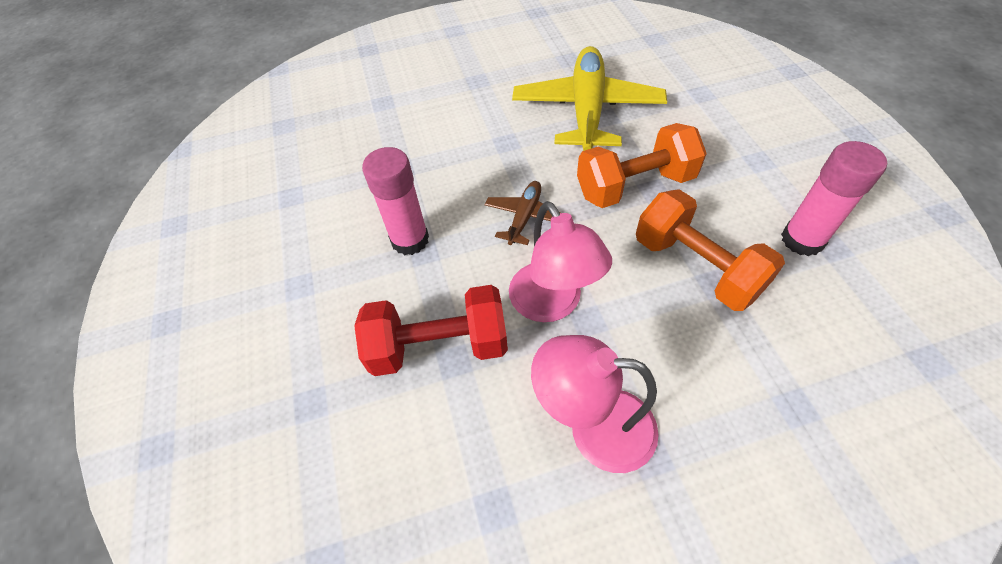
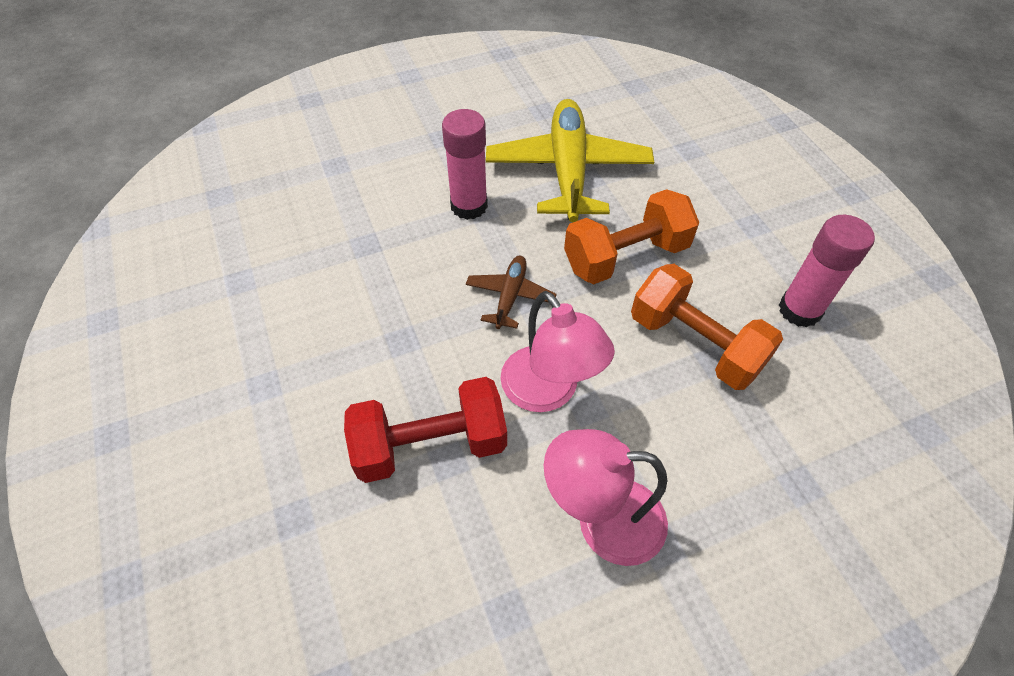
camera: 10 degrees left, 0 degrees up
(410, 240) = (385, 327): pink glue stick -> pink glue stick (469, 206)

